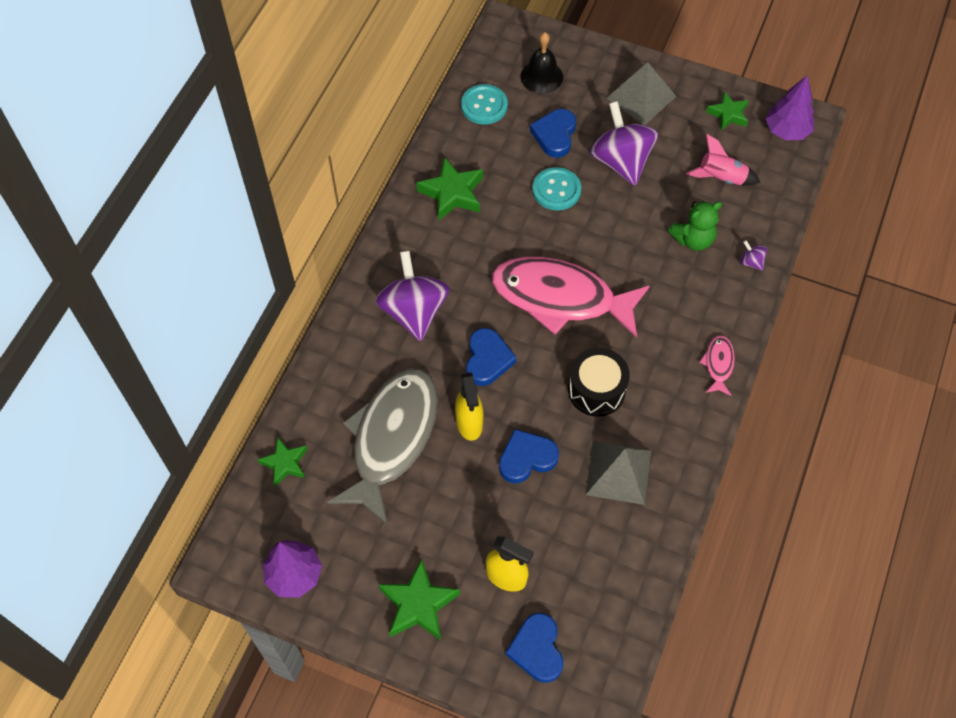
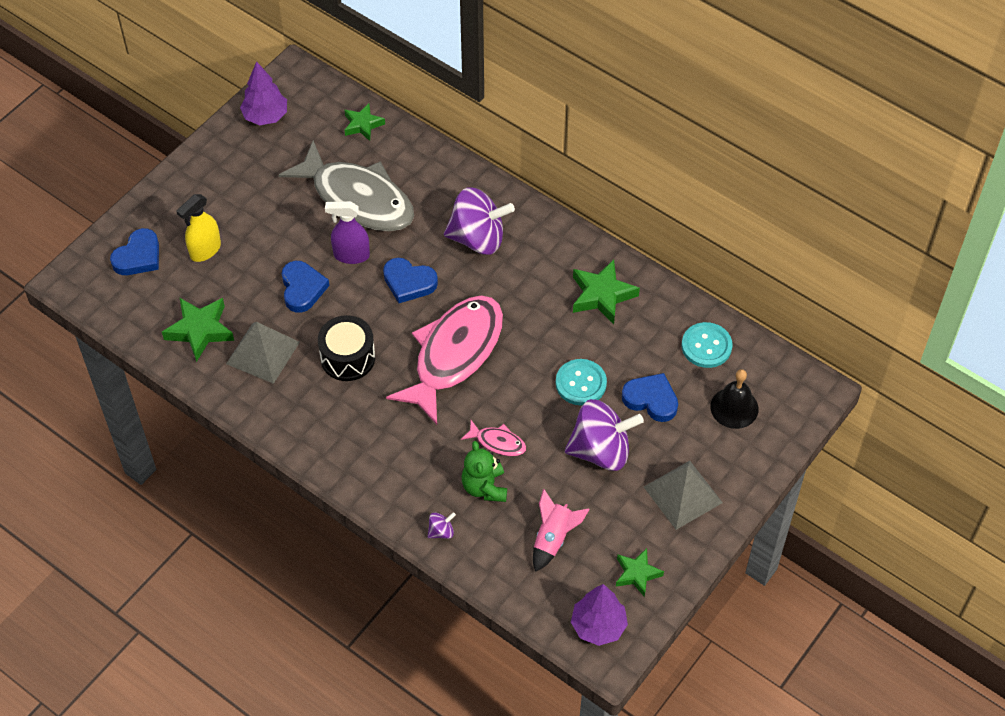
camera: 105 degrees right, 5 degrees down
(418, 604) = (208, 188): green star -> green star (200, 330)
(469, 423) = (351, 255): yellow spray bottle -> purple spray bottle
(537, 649) = (138, 256): blue heart -> blue heart turned 120 degrees clockwise
(718, 364) = (338, 464): pink fish -> pink fish (498, 442)

